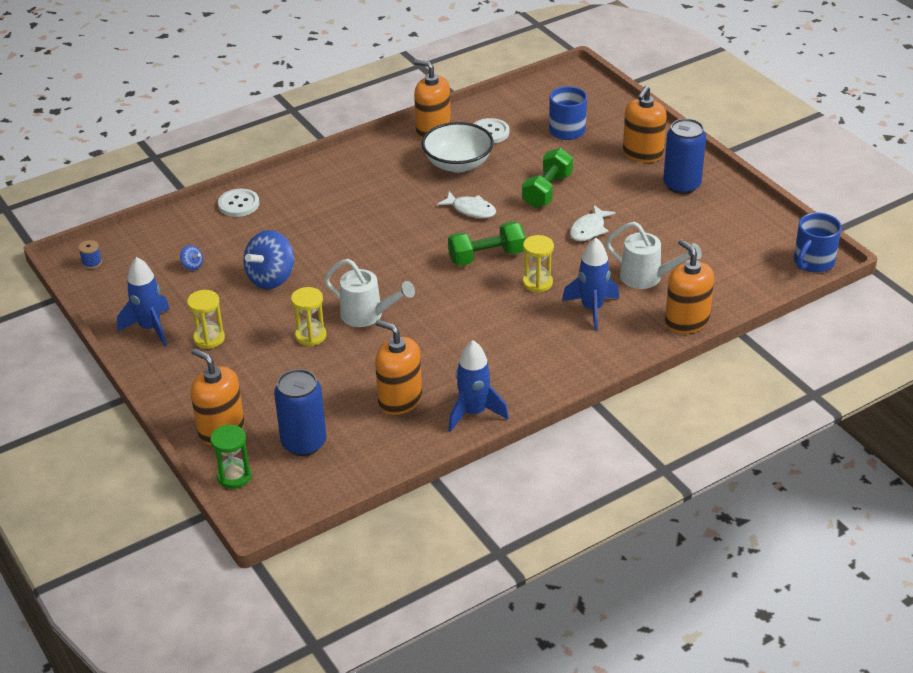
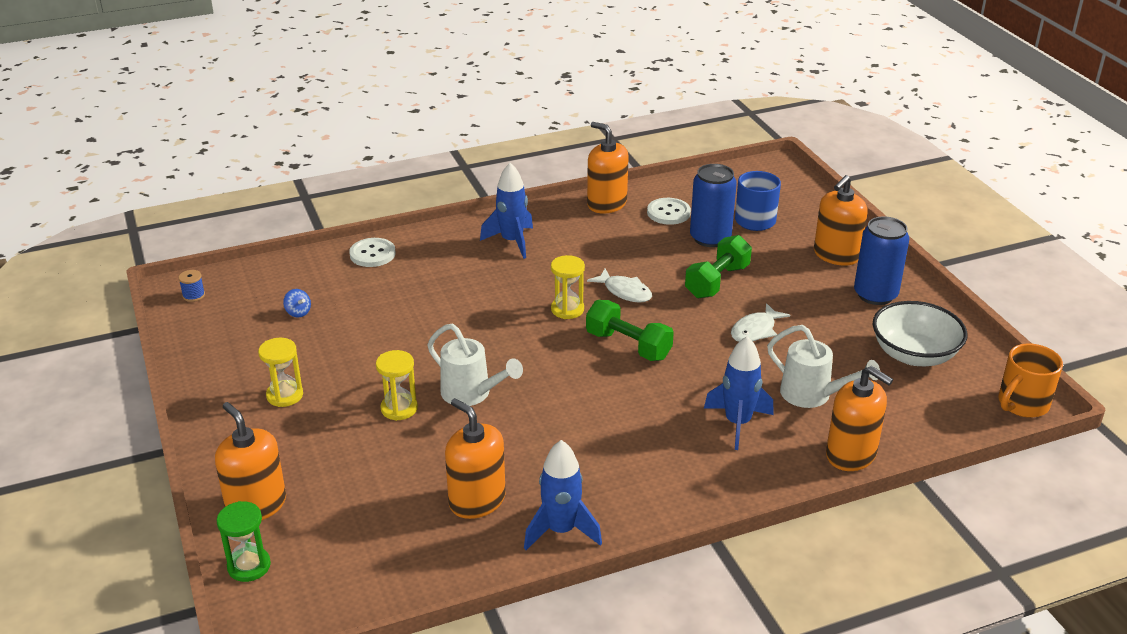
camera: 10 degrees right, 5 degrees down
(150, 328) = (225, 374): blue rocket -> blue rocket (512, 242)
(271, 278) = (378, 337): blue spinning top -> none
(304, 443) = (346, 537): blue can -> blue can (710, 238)
(458, 164) = (624, 241): white bowl -> white bowl (914, 354)
(486, 257) = (628, 346): green dumbbell -> green dumbbell turned 45 degrees clockwise
(537, 283) = (680, 383): yellow hourglass -> yellow hourglass (567, 309)
(686, 321) = (851, 454): orange soap dispenser -> orange soap dispenser turned 150 degrees clockwise
(813, 262) = (1022, 404): blue mug -> orange mug

